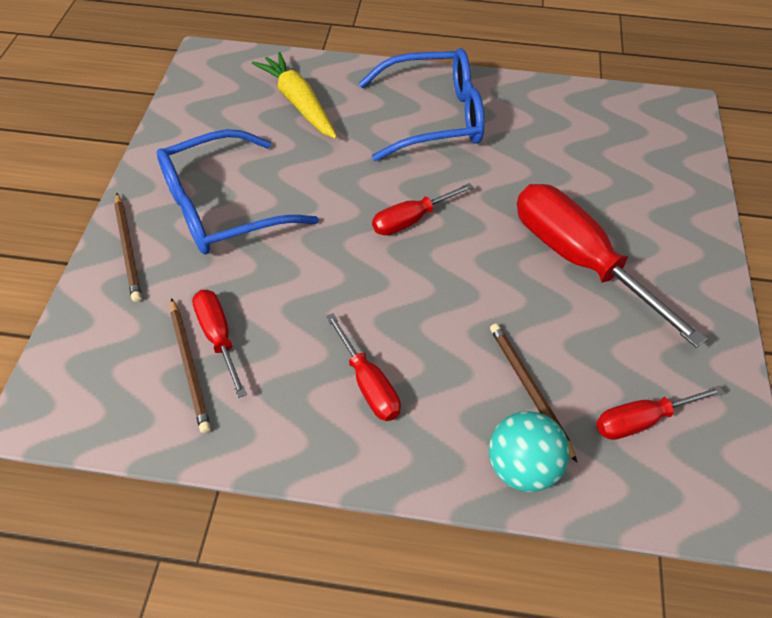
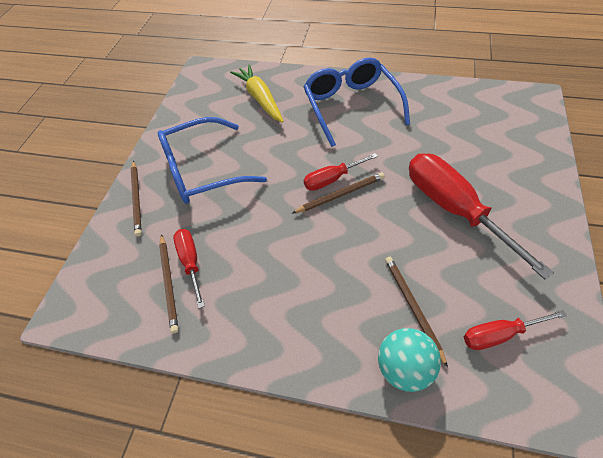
camera: 10 degrees right, 0 degrees up
(368, 383) = (293, 299): red screwdriver -> none
(424, 241) = (340, 194): none -> brown pencil
(432, 117) = (352, 107): blue glasses -> blue glasses turned 105 degrees counterclockwise

